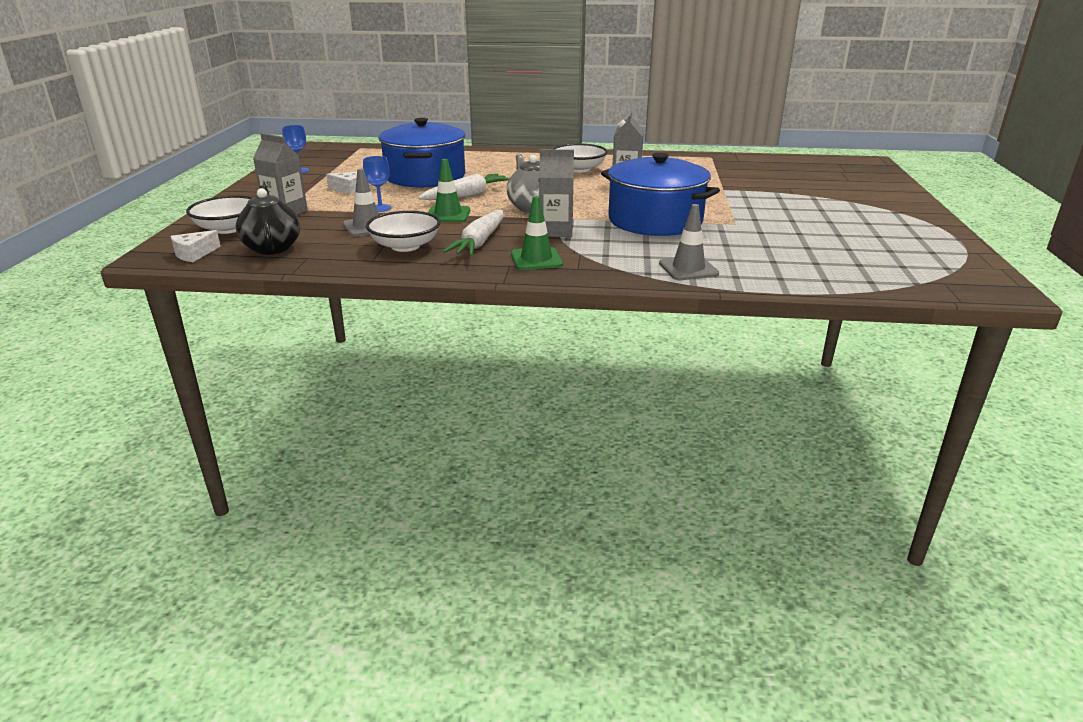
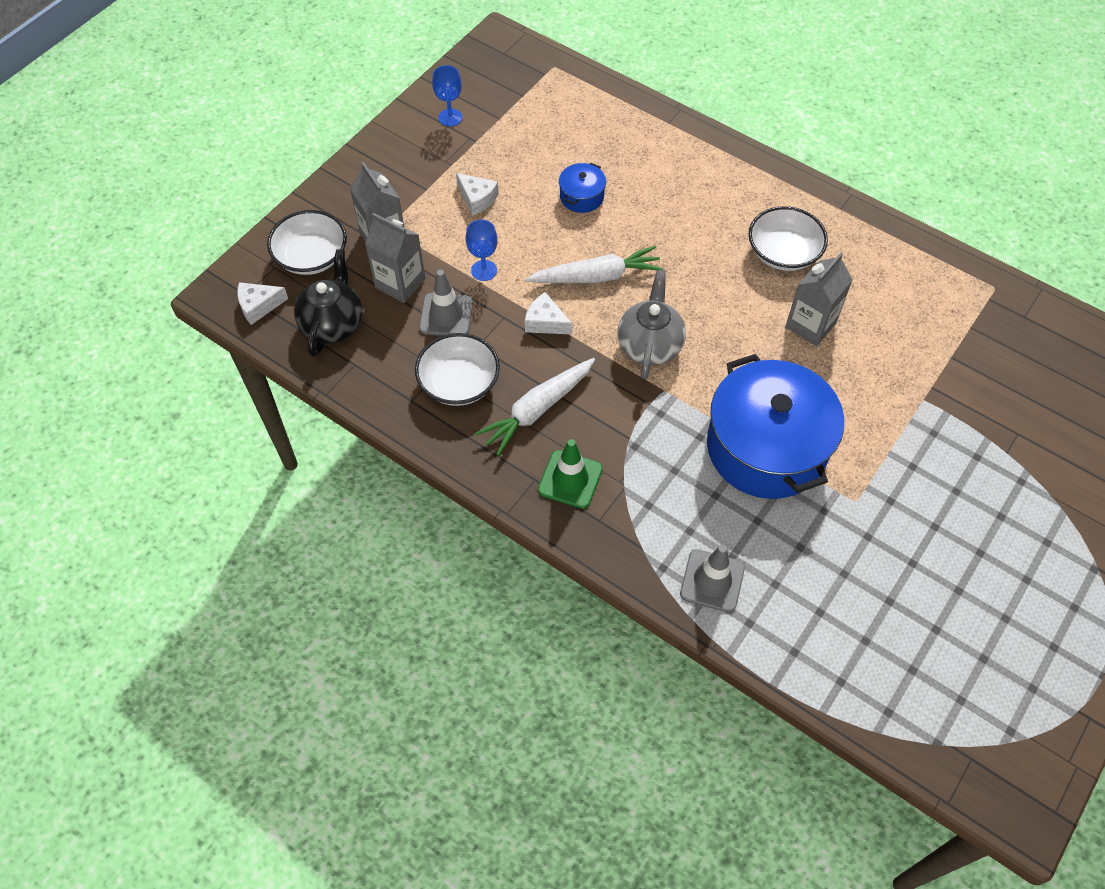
camera: 30 degrees right, 30 degrees up
(425, 176) = (582, 196): blue pot -> blue pot, size x0.42
(448, 215) = (545, 322): green traffic cone -> white cheese
(556, 231) = (635, 421): grey carton -> grey carton (400, 283)

